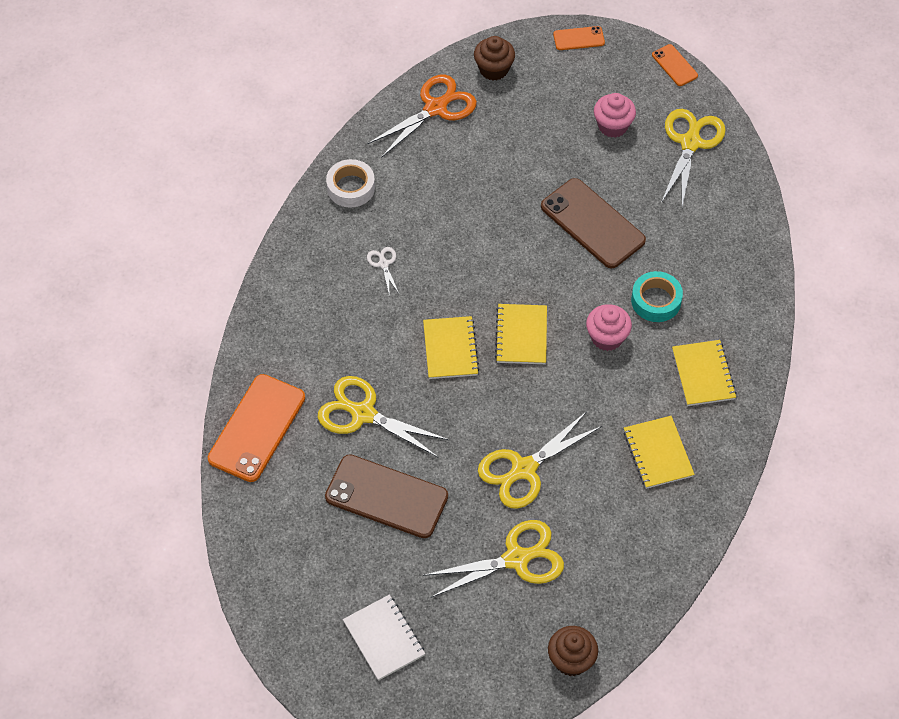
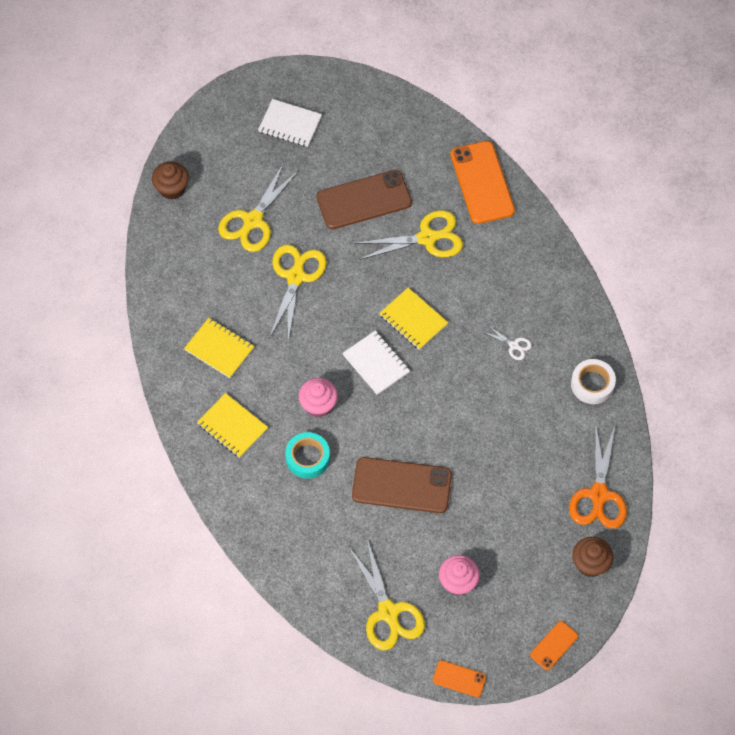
camera: 140 degrees right, 5 degrees up
(521, 335) = (376, 363): yellow notebook -> white notebook

